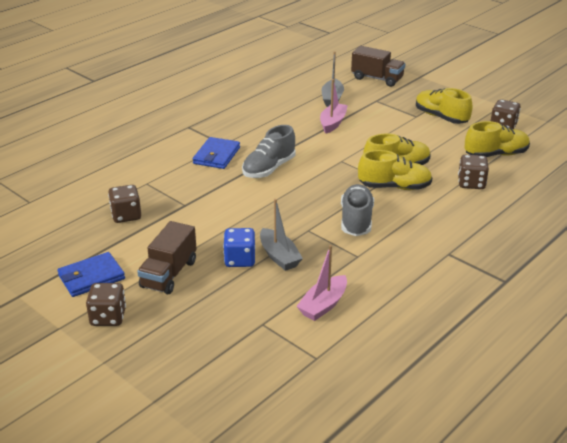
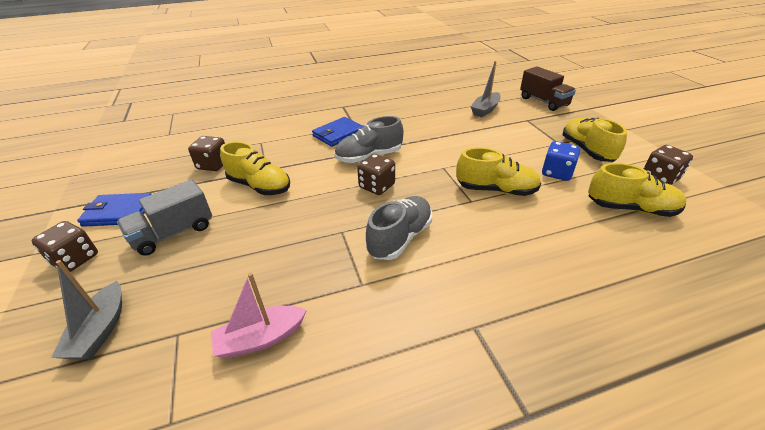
camera: 30 degrees right, 5 degrees up
(169, 274) = (173, 233): brown truck -> grey truck
(240, 260) = (246, 241): blue dice -> blue dice (556, 173)
(279, 256) = (283, 252): grey boat -> grey boat (100, 330)
(333, 123) = (467, 130): pink boat -> none
(394, 187) = (475, 212): yellow shoe -> yellow shoe (259, 186)
(471, 183) = (574, 235): brown dice -> brown dice (377, 186)

